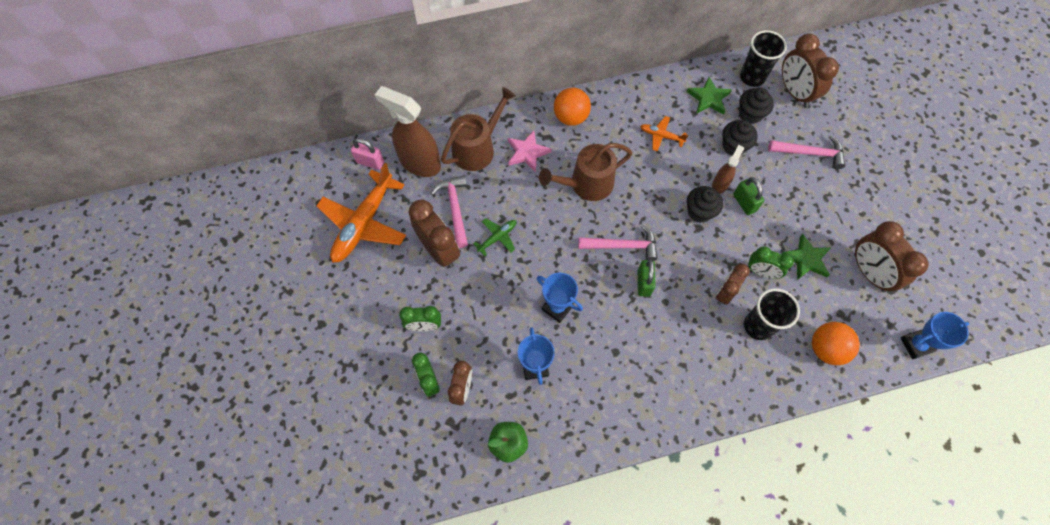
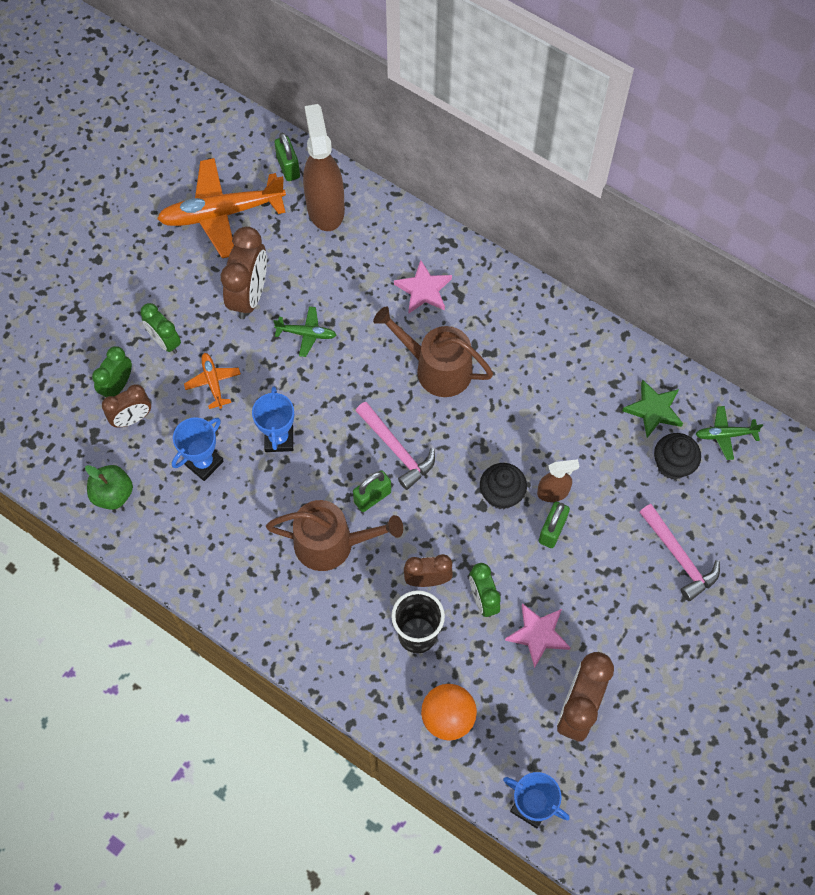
camera: 50 degrees right, 0 degrees up
(370, 162) = (288, 167): pink padlock -> green padlock
(455, 209) = (304, 275): pink hammer -> none
(477, 148) = (387, 243): brown watering can -> brown watering can (331, 543)
(570, 117) = (502, 298): orange ball -> none
(661, 136) = (560, 397): orange plane -> orange plane (213, 382)
(734, 146) = (615, 475): black cupcake -> none
(752, 77) = (725, 435): black cup -> green plane
(794, 92) = (747, 491): brown clock -> none
(806, 259) = (538, 634): green star -> pink star

